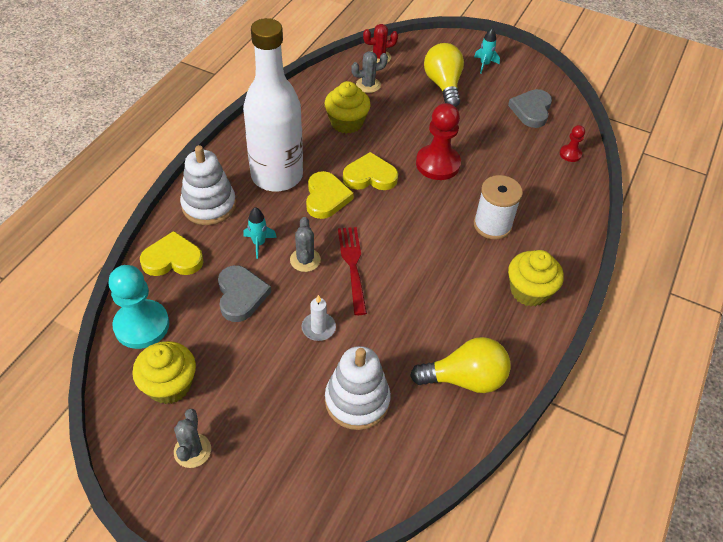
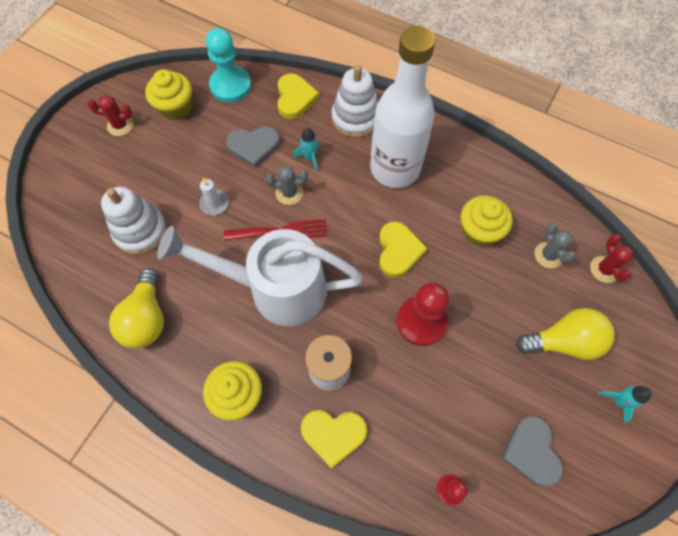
camera: 95 degrees right, 15 degrees up
(192, 450) = (120, 125): grey cactus -> red cactus
(326, 198) = (367, 210): yellow heart -> yellow heart (333, 435)
(418, 267) = (276, 289): none -> white watering can
(531, 110) = (531, 452): grey heart -> grey heart turned 120 degrees counterclockwise

